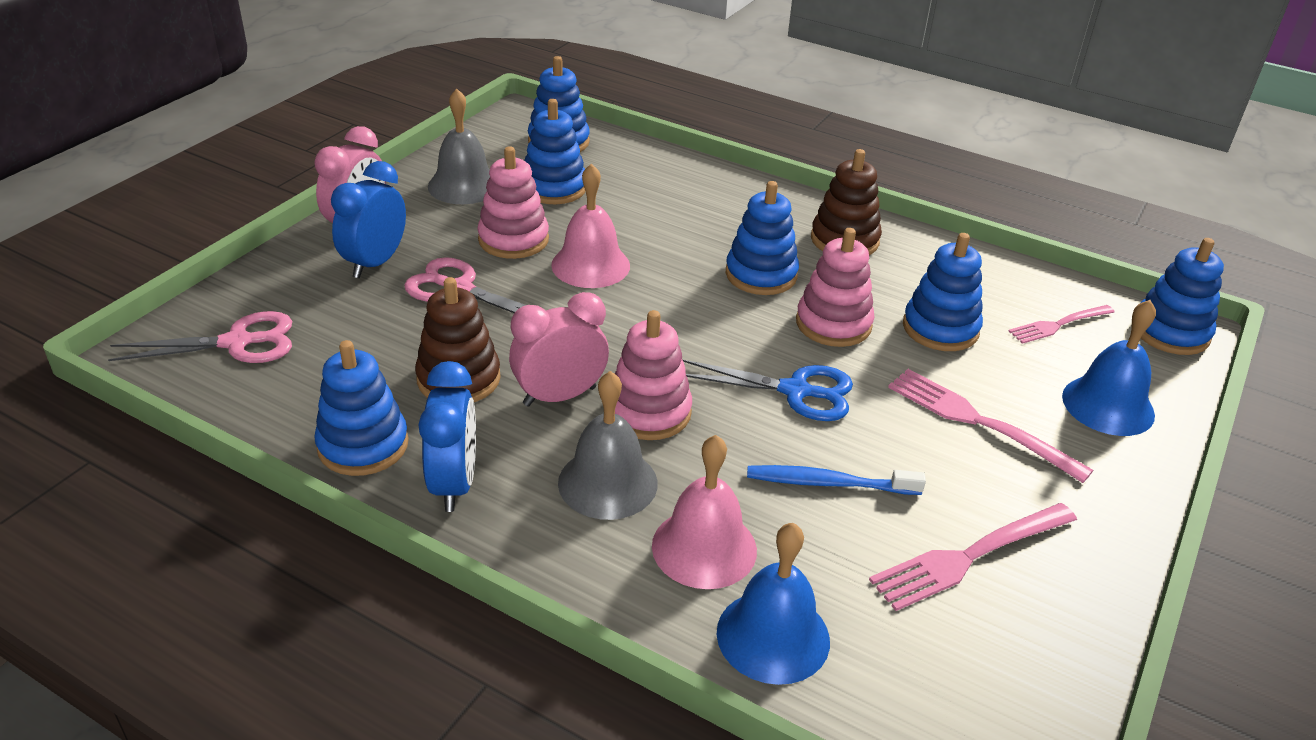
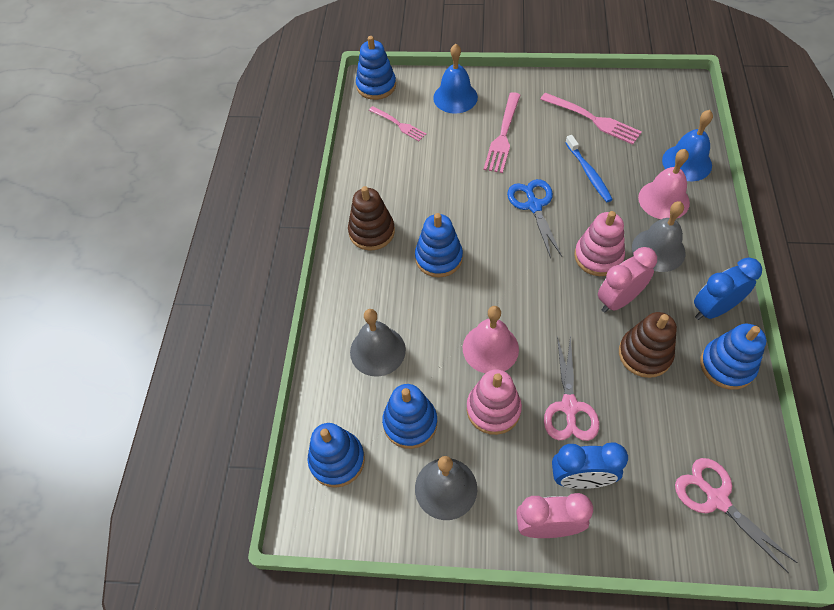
camera: 110 degrees left, 20 degrees up
(559, 396) = (618, 300): pink clock -> pink clock turned 105 degrees clockwise
(660, 195) = (377, 351): none -> grey bell
(833, 324) = (464, 209): pink stacking toy -> none
(940, 328) = (436, 166): blue stacking toy -> none

